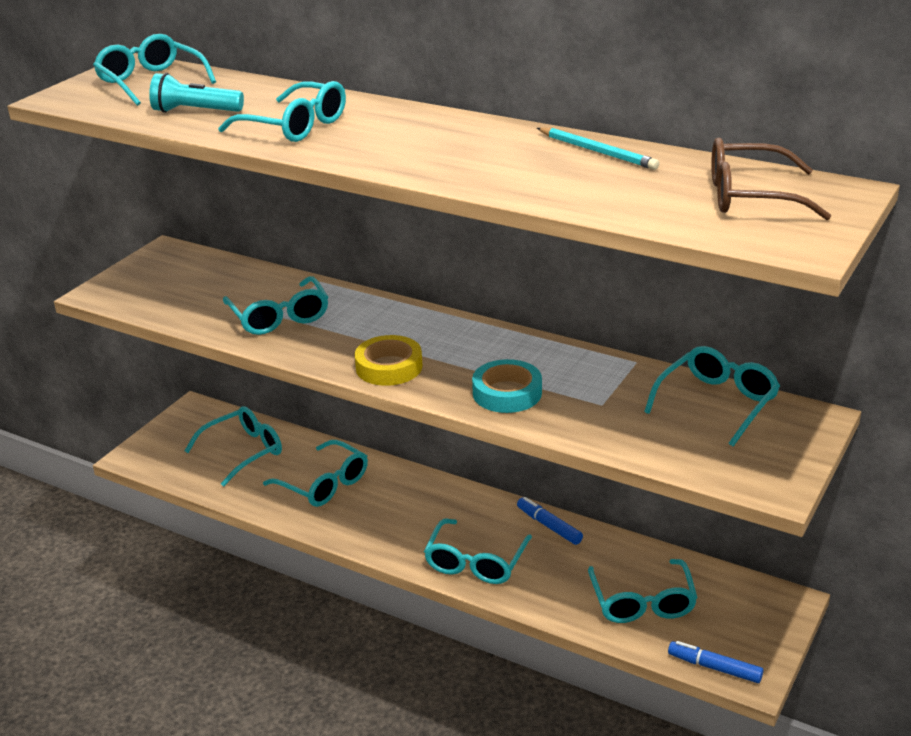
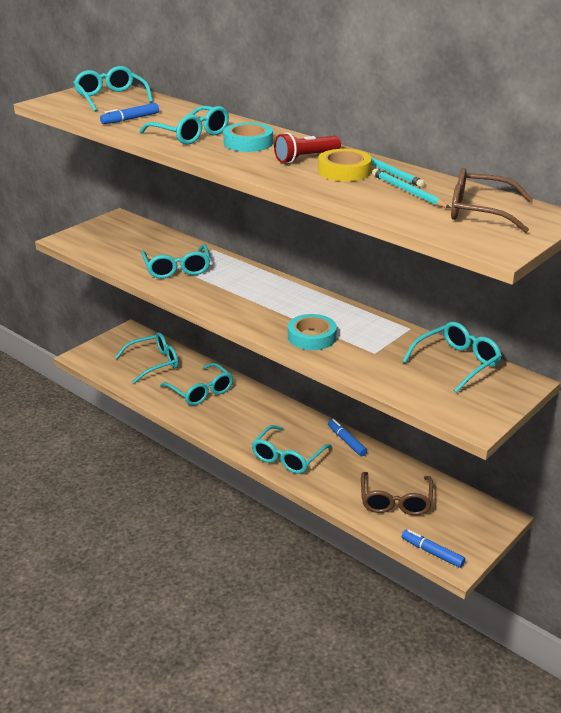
camera: 10 degrees right, 0 degrees up
(195, 111) = (130, 119): turquoise flashlight -> blue marker
(383, 130) = (248, 143): none -> turquoise tape
(389, 367) = (238, 310): yellow tape -> yellow tape (344, 171)
(475, 144) = (306, 158): none -> red flashlight
(640, 178) = (408, 192): none -> turquoise pencil
(642, 602) = (395, 501): turquoise glasses -> brown glasses

